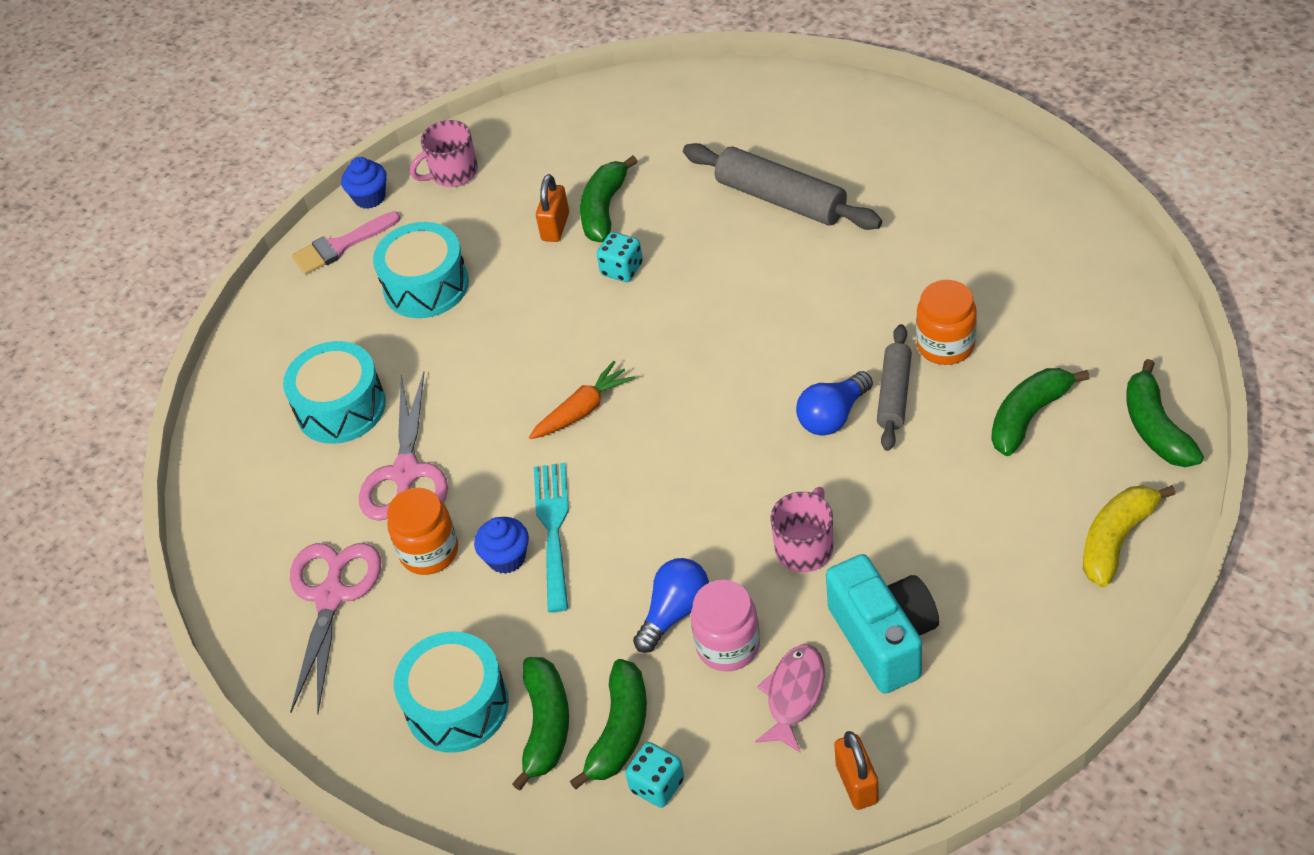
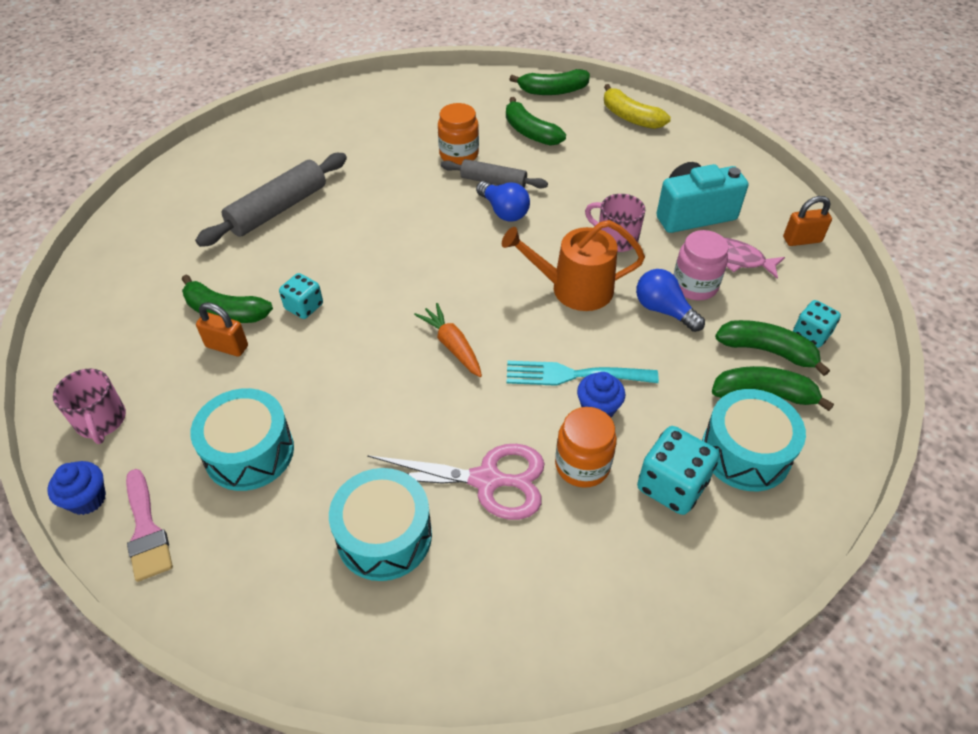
camera: 90 degrees left, 0 degrees up
(331, 596) = (622, 550): pink scissors -> none
(409, 635) = (671, 485): none -> turquoise dice
(697, 512) = (574, 289): none -> orange watering can

